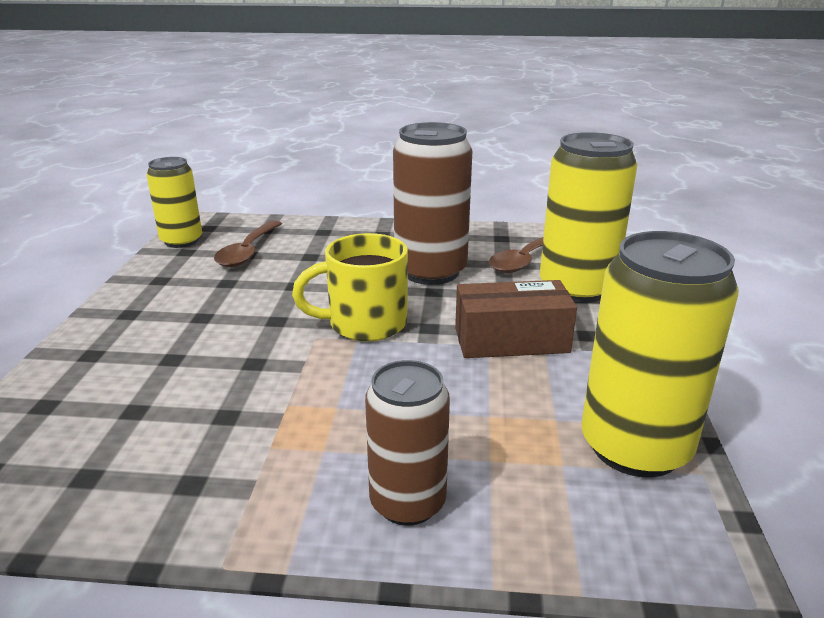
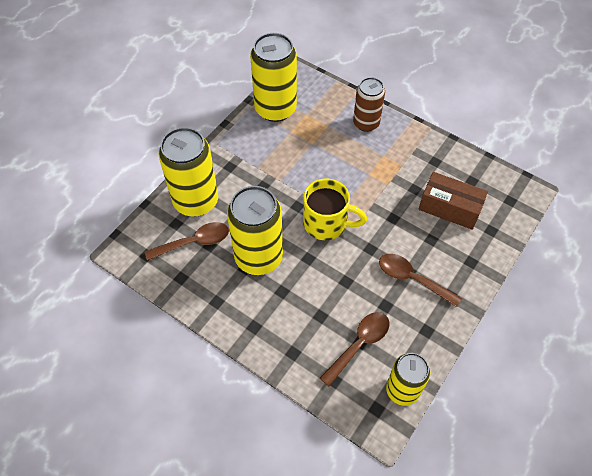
camera: 150 degrees left, 30 degrees up
(194, 311) = (412, 279): none -> brown spoon
(430, 271) = (258, 257): brown can -> yellow can
(511, 340) = (267, 178): brown box -> brown box (449, 208)

